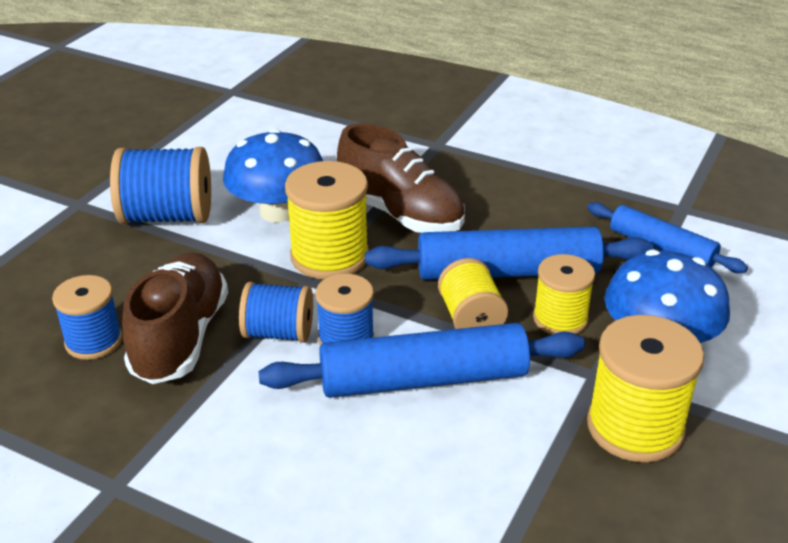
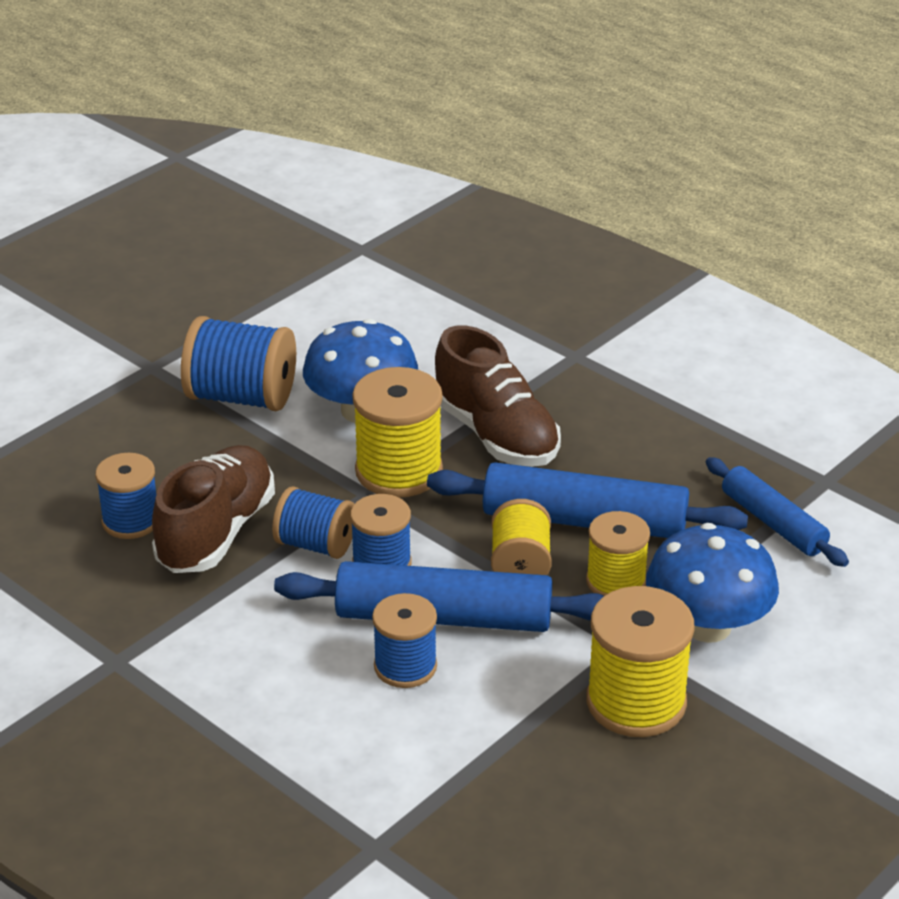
camera: 15 degrees right, 0 degrees up
(407, 434) = (405, 666): none -> blue spool

